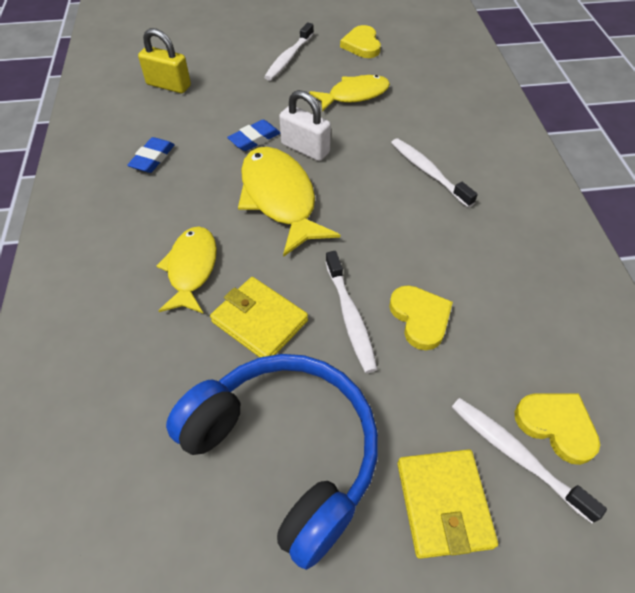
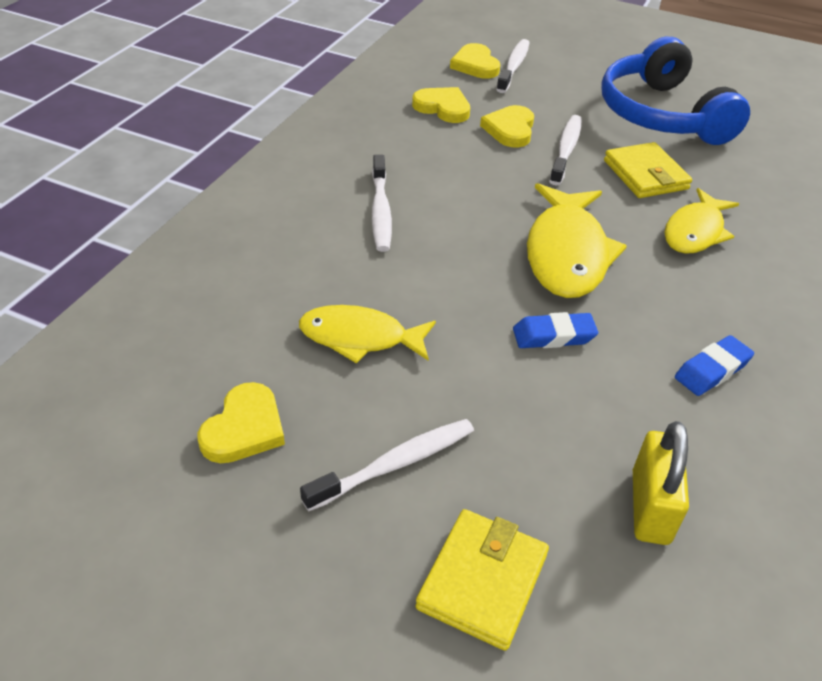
camera: 150 degrees left, 10 degrees down
(169, 85) = (650, 507): yellow padlock -> yellow padlock turned 45 degrees clockwise
(305, 149) = (495, 294): white padlock -> none
(443, 504) = (575, 70): yellow wallet -> yellow wallet (482, 581)
(506, 315) = (443, 108): none -> yellow heart
(516, 455) = (514, 67): white toothbrush -> white toothbrush turned 150 degrees counterclockwise

